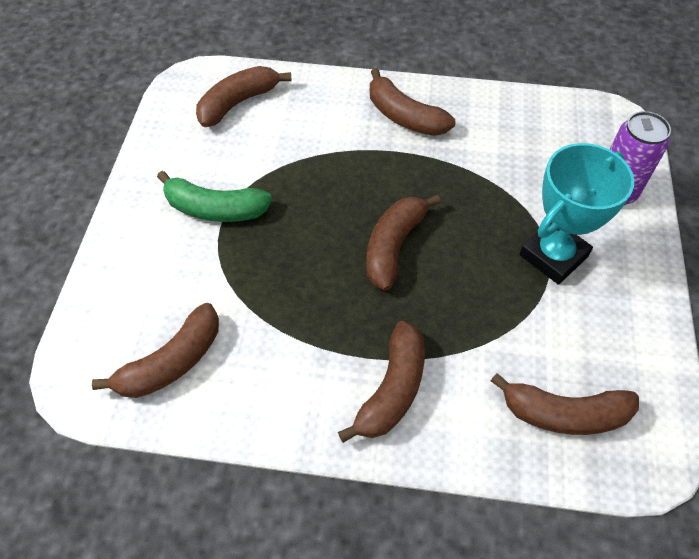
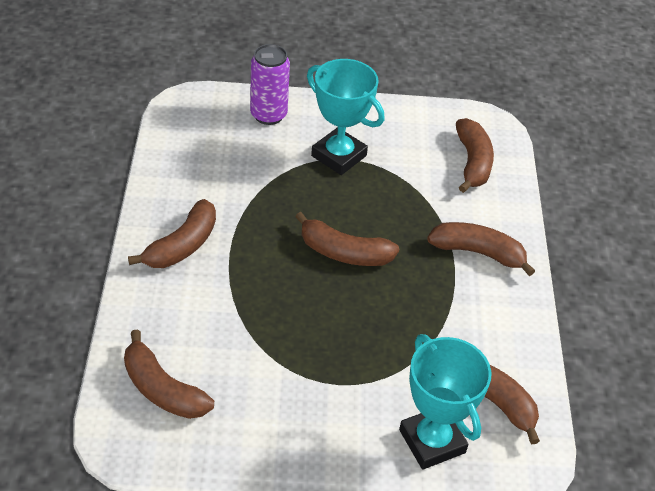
camera: 100 degrees left, 10 degrees down
(135, 297) = (432, 441): none -> turquoise trophy
(215, 209) = (318, 391): green banana -> none

